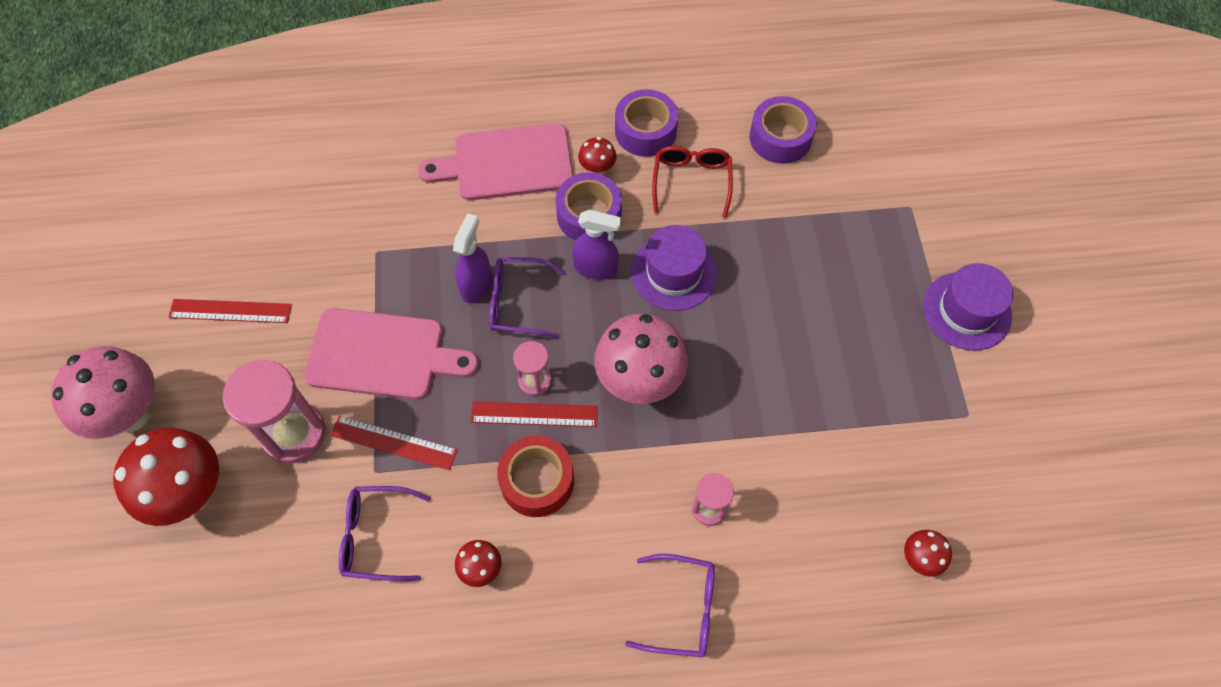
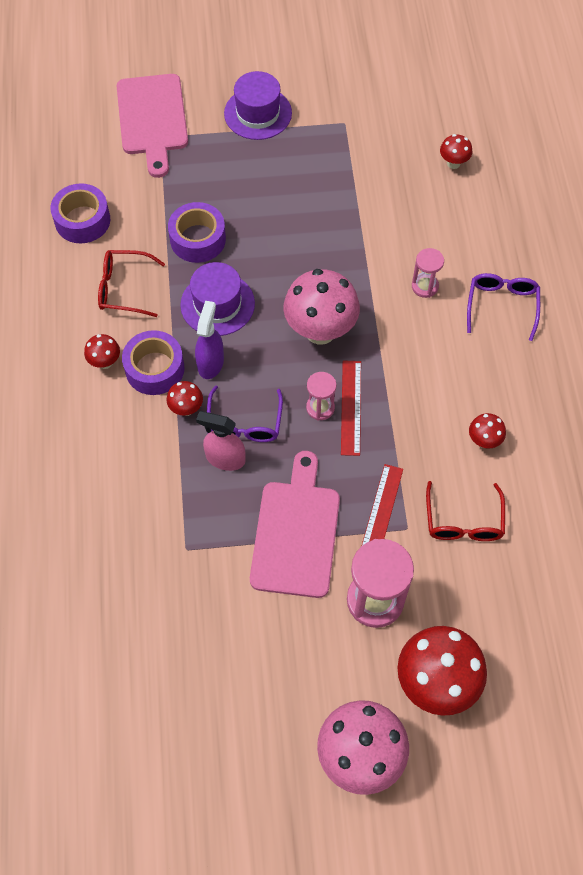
camera: 90 degrees left, 0 degrees up
(230, 311) = (248, 679): red ruler -> none
(377, 537) = (463, 520): purple glasses -> red glasses
(476, 285) = (225, 458): purple spray bottle -> pink spray bottle
(507, 163) = (91, 439): pink cutting board -> pink cutting board (153, 119)
(537, 481) = (409, 403): red tape -> none
(538, 246) = (186, 409): none -> red mushroom
(645, 131) = (64, 323): purple tape -> purple tape (198, 239)

